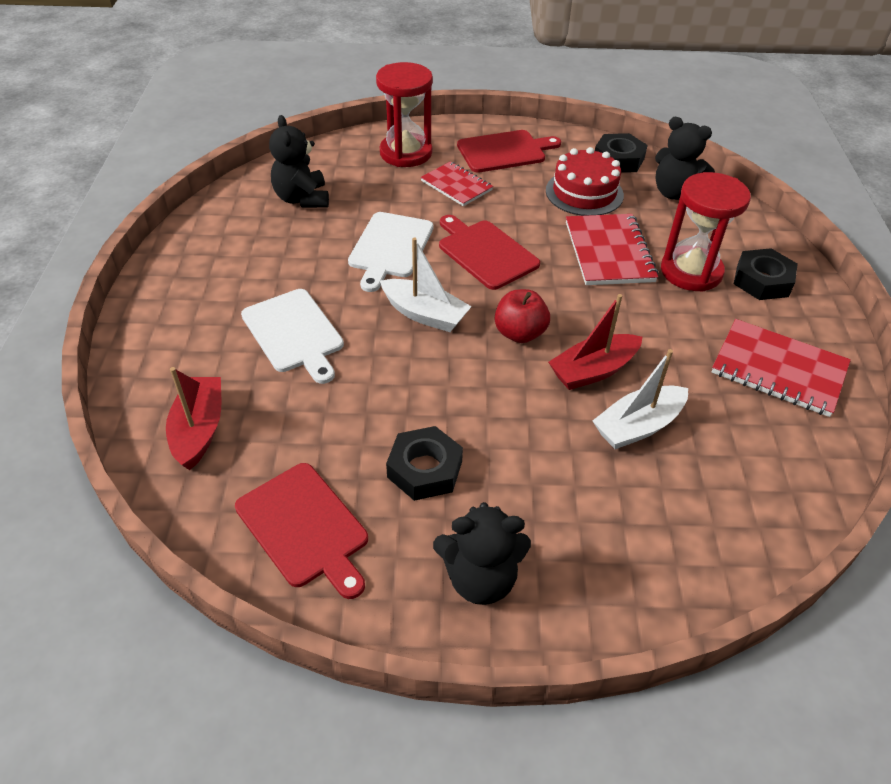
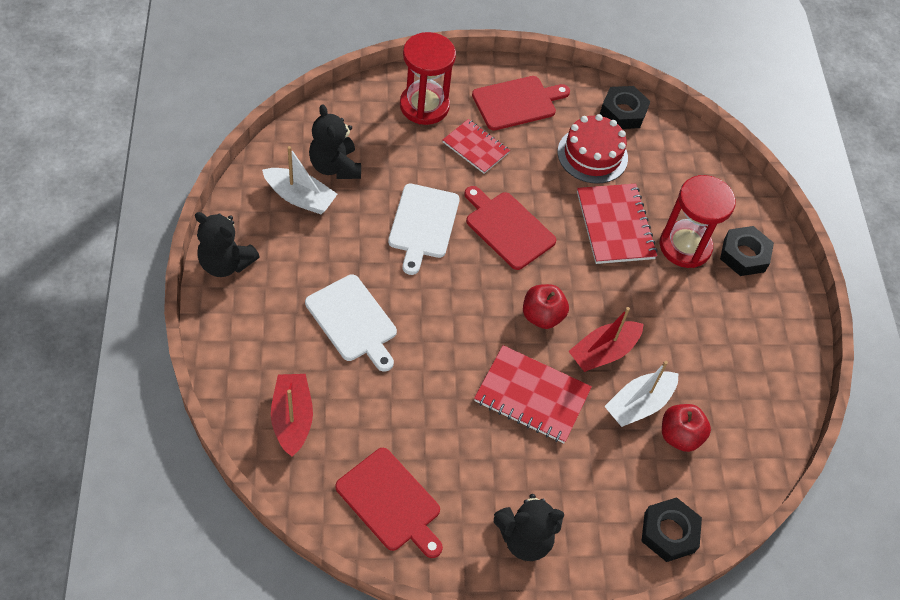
camera: 10 degrees left, 10 degrees up
(424, 314) = (461, 298): white boat -> white boat (300, 197)
(425, 469) = (476, 449): black nut -> black nut (669, 532)
(674, 193) = (673, 154): black teddy bear -> black teddy bear (226, 263)
(693, 462) = (679, 436): none -> red apple
(778, 369) = (750, 347): red notebook -> red notebook (532, 396)

